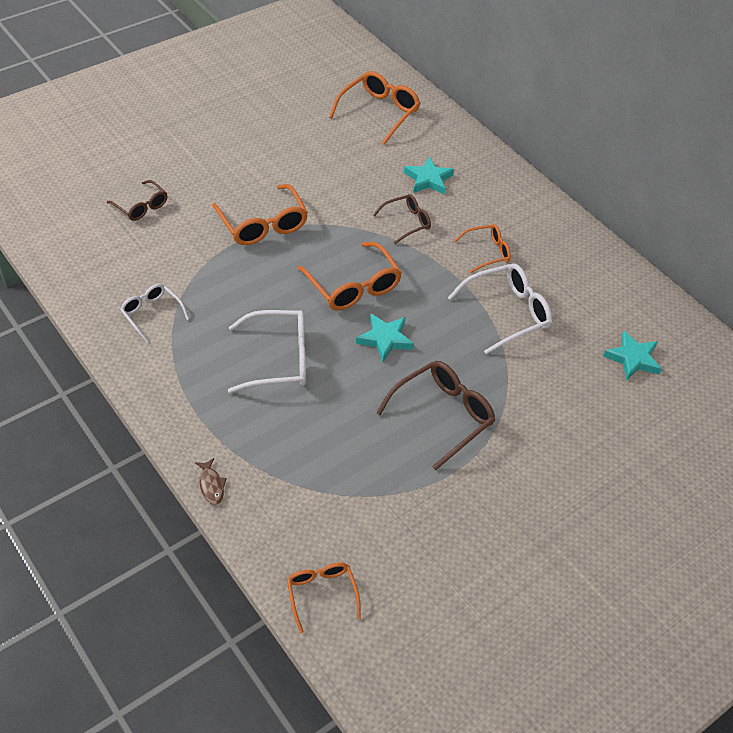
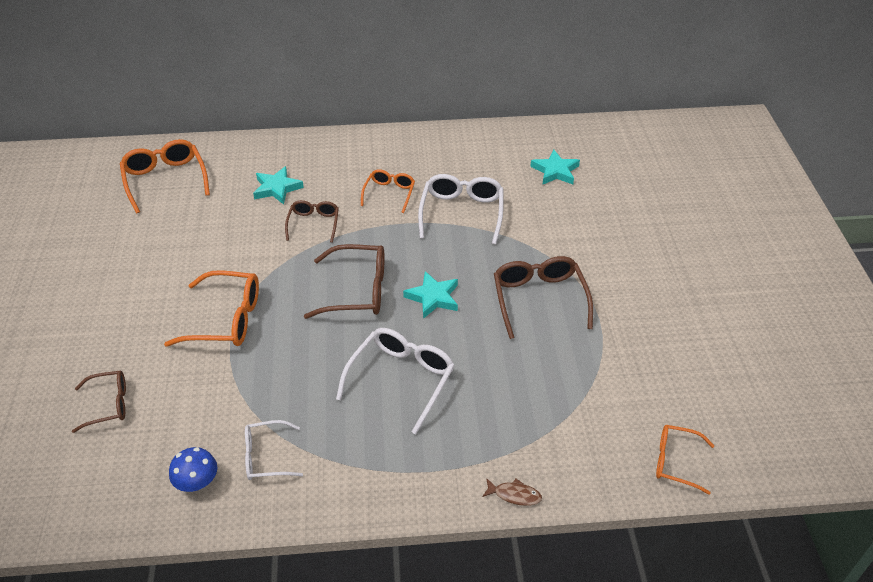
camera: 55 degrees left, 5 degrees down
(107, 288) = (197, 482): none -> blue mushroom
(353, 286) = (357, 290): orange glasses -> brown glasses

